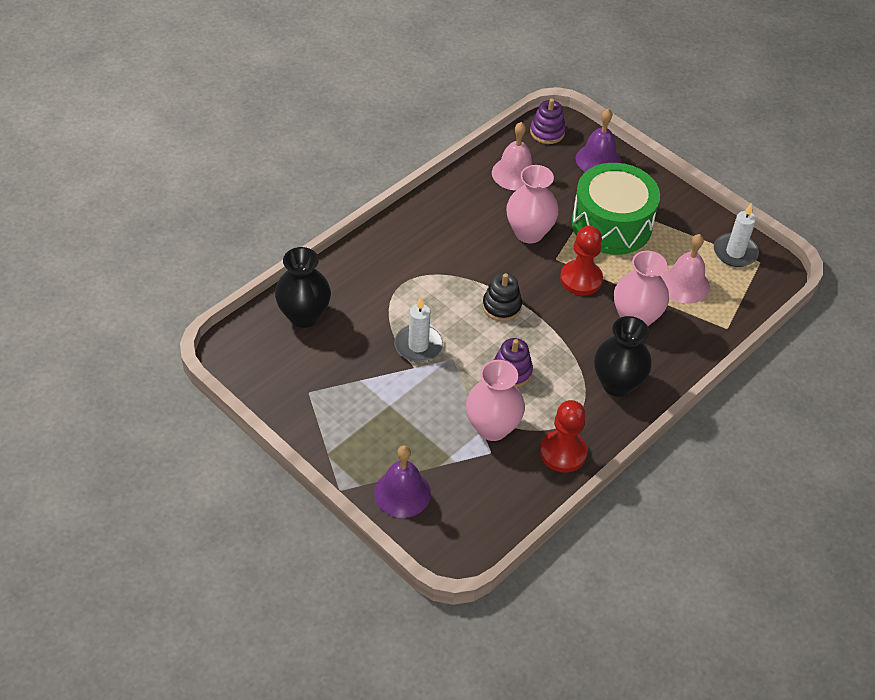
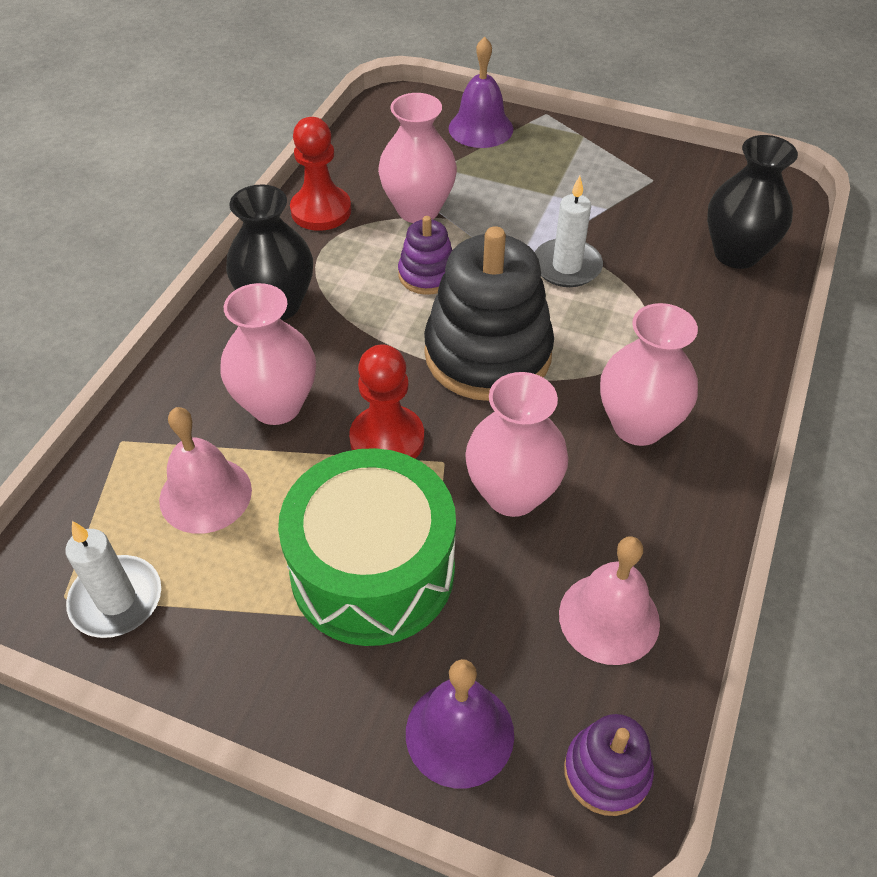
camera: 160 degrees right, 0 degrees up
(444, 241) = (638, 425): none -> pink vase
(501, 306) = (488, 354): black stacking toy -> black stacking toy, size x2.02

